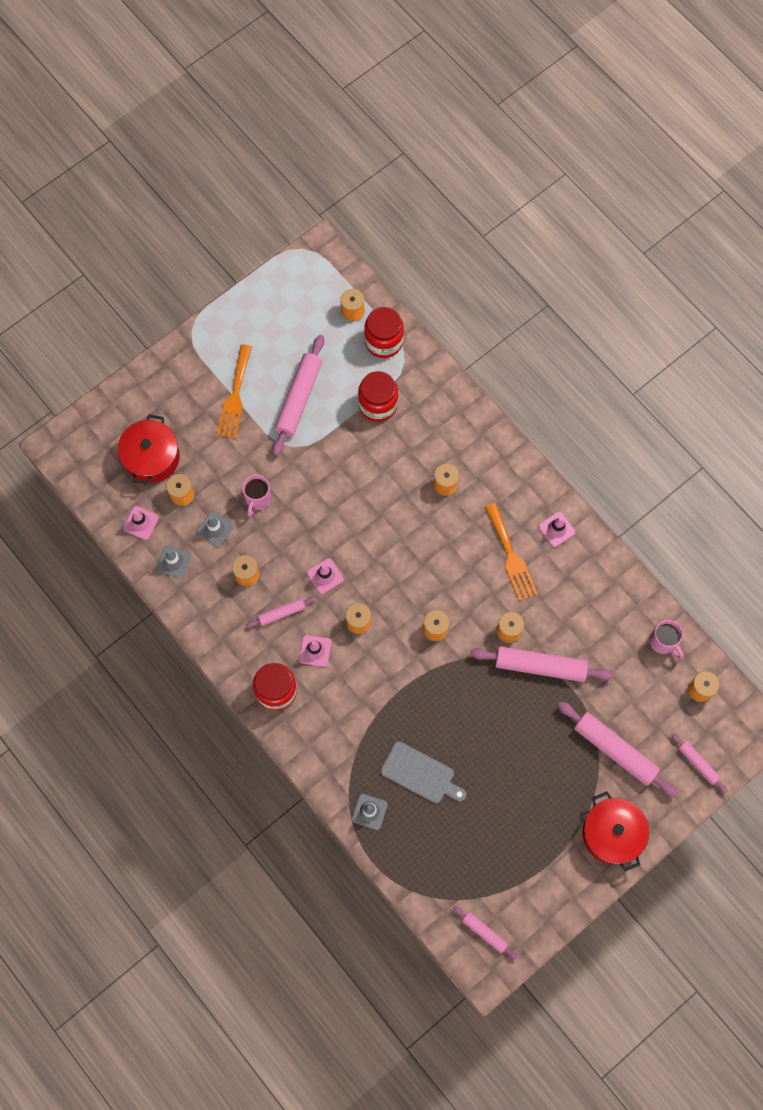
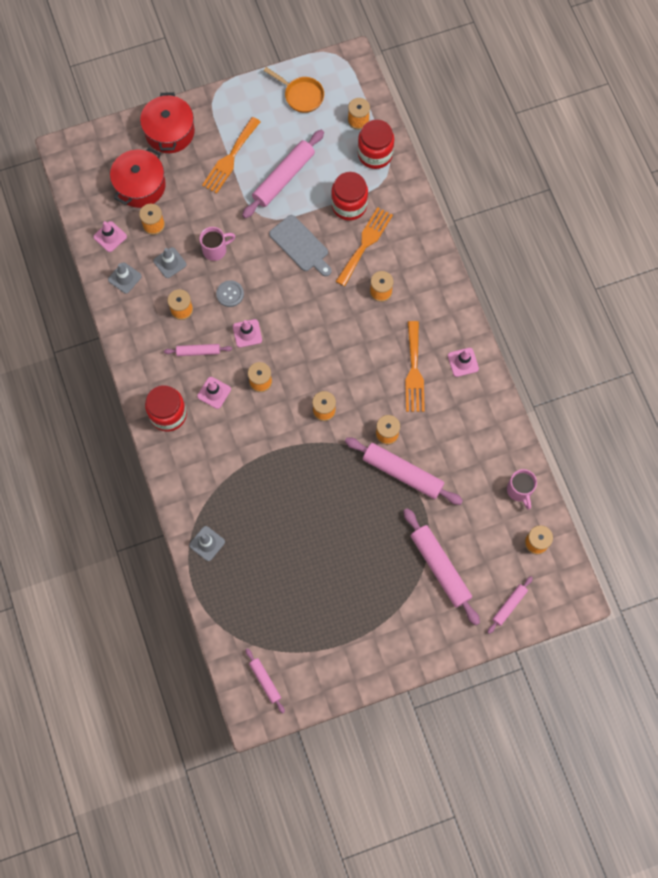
camera: 20 degrees right, 0 degrees up
(257, 499) = (215, 250): pink mug -> pink mug turned 150 degrees counterclockwise
(283, 304) = (301, 95): none -> orange pan
(291, 540) = (230, 294): none -> grey button
(410, 440) = (365, 244): none -> orange fork
(420, 774) = (263, 527): grey cutting board -> grey cutting board (300, 245)
(612, 833) = (409, 638): red pot -> red pot (169, 132)
(698, 763) = (509, 605): pink rolling pin -> pink rolling pin turned 60 degrees clockwise

